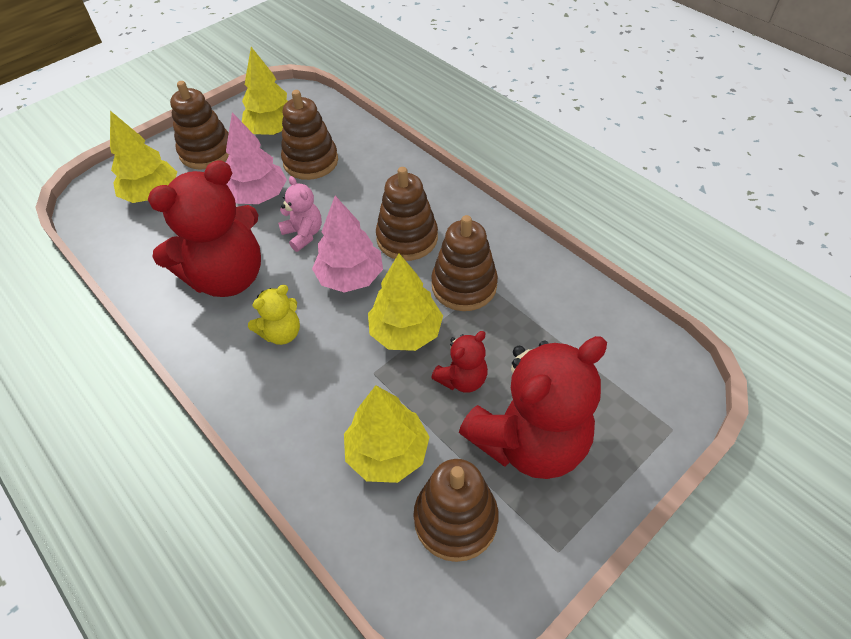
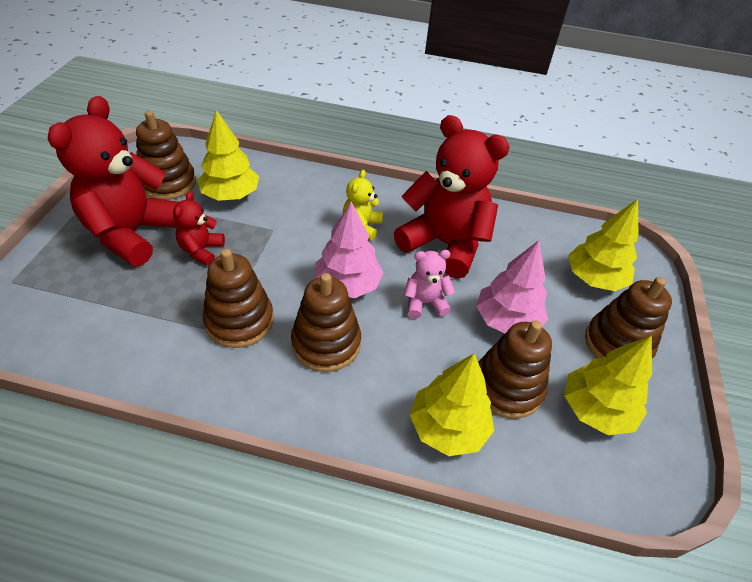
camera: 140 degrees right, 5 degrees down
(227, 277) = (444, 244): red teddy bear -> red teddy bear turned 105 degrees clockwise
(303, 234) = (425, 303): pink teddy bear -> pink teddy bear turned 150 degrees clockwise
(406, 332) = (267, 263): yellow tree -> yellow tree (448, 427)

